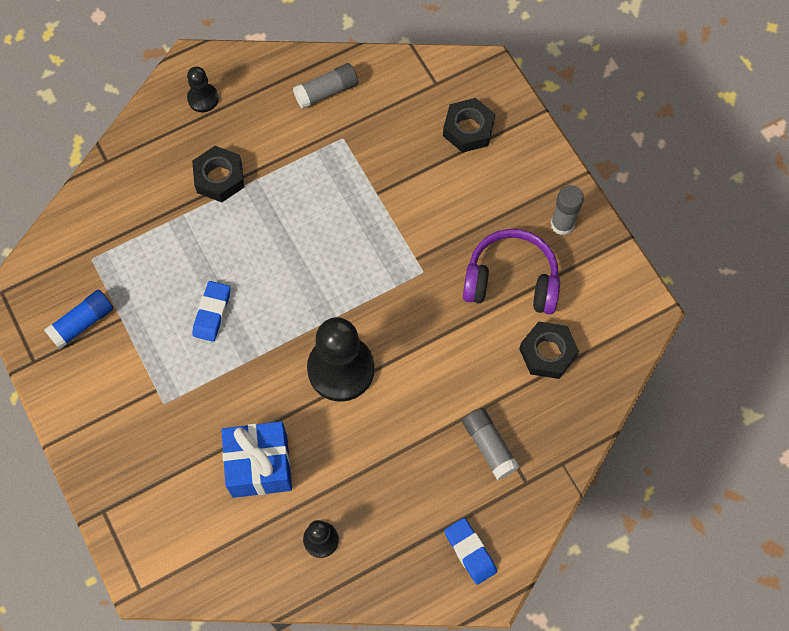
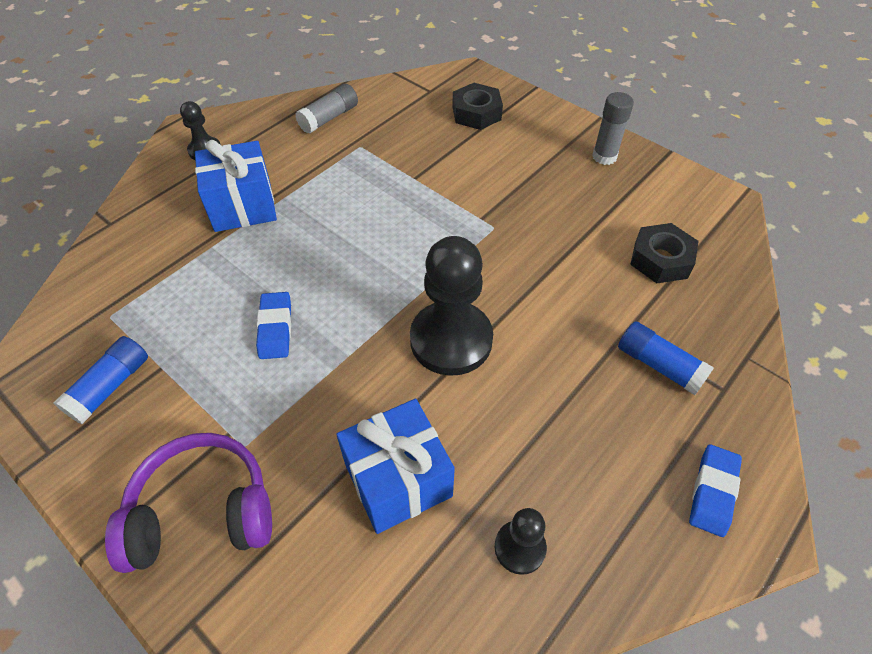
camera: 20 degrees left, 15 degrees down
(219, 178) = (243, 206): black nut -> blue gift
(470, 552) = (713, 492): blue eraser -> blue eraser turned 75 degrees clockwise
(489, 446) = (659, 365): grey glue stick -> blue glue stick
(511, 280) = (585, 210): purple headphones -> purple headphones (202, 512)

